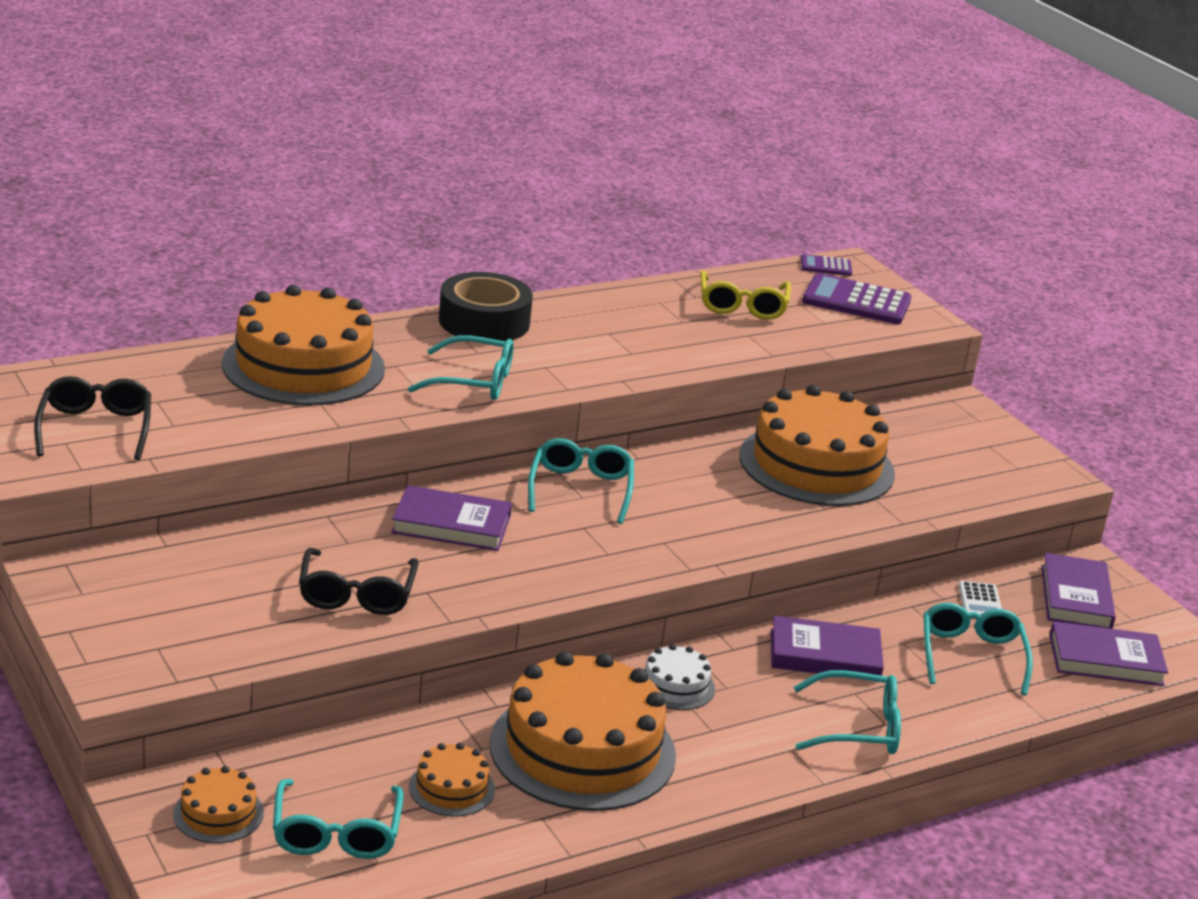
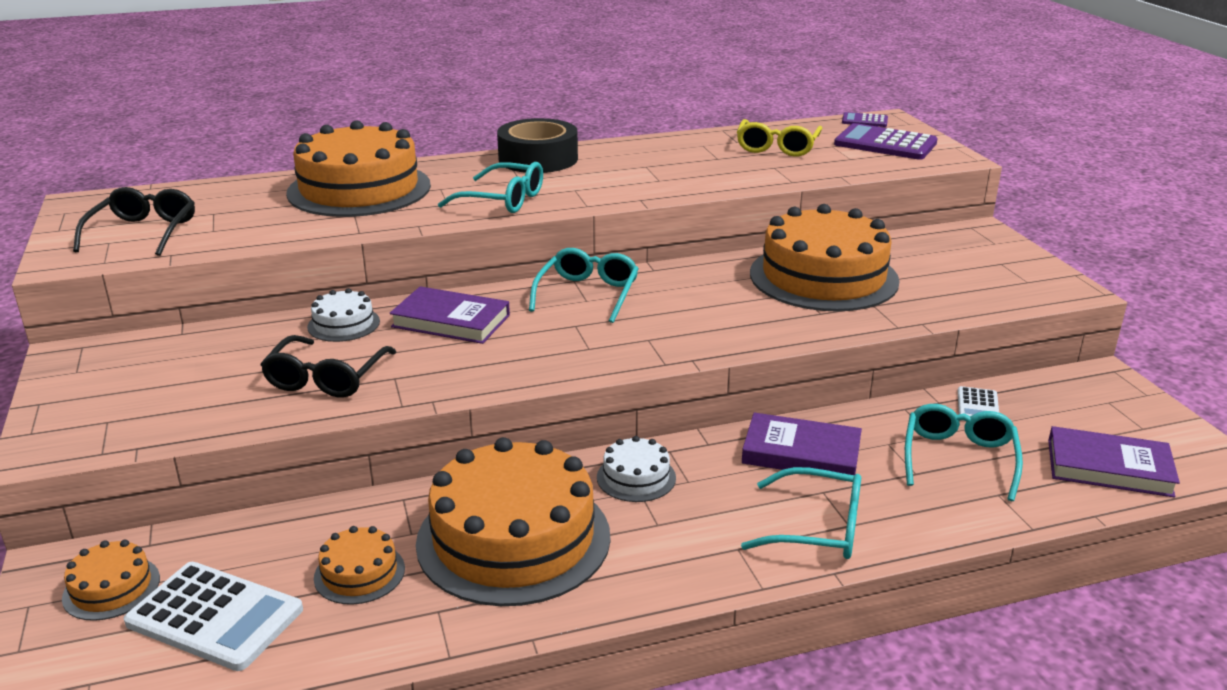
camera: 15 degrees right, 0 degrees up
(336, 833) = (215, 616): turquoise glasses -> white calculator
(338, 530) = (343, 324): none -> white cake
(1075, 597) = (1081, 405): purple book -> none

